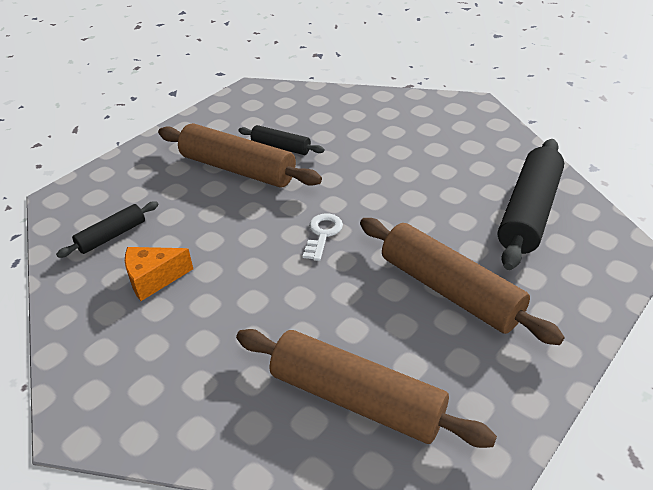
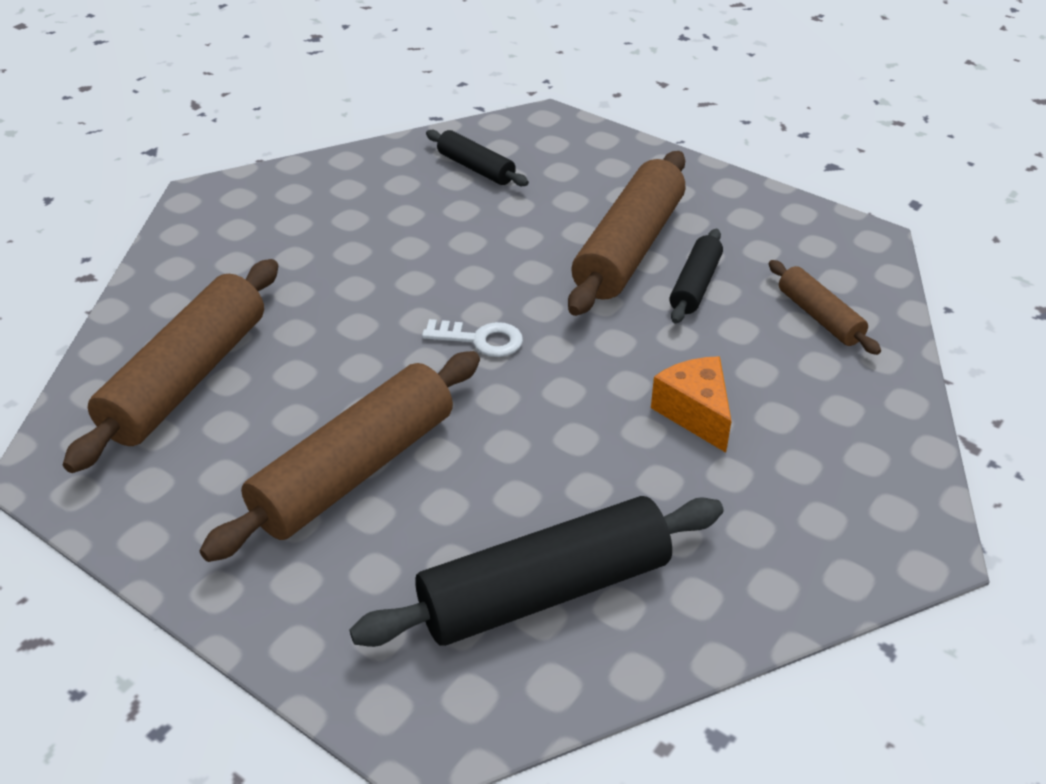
camera: 85 degrees right, 0 degrees up
(154, 279) = (398, 209): orange cheese -> orange cheese (695, 413)
(315, 110) = (819, 317): none -> brown rolling pin
(528, 212) = (544, 591): black rolling pin -> black rolling pin turned 45 degrees counterclockwise

